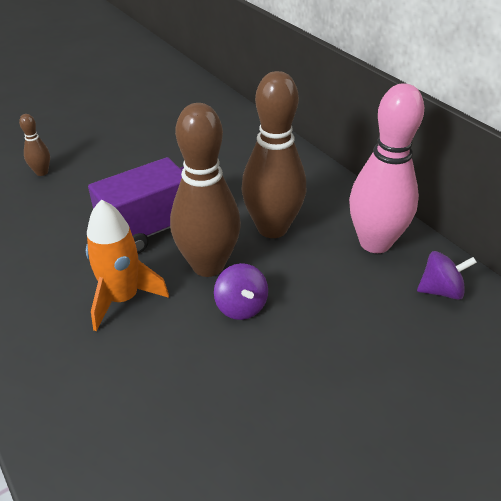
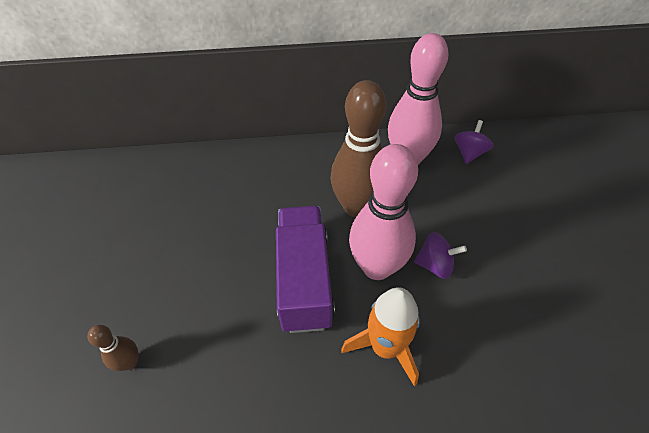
camera: 60 degrees left, 10 degrees up
(208, 265) = (377, 267): brown bowling pin -> pink bowling pin

